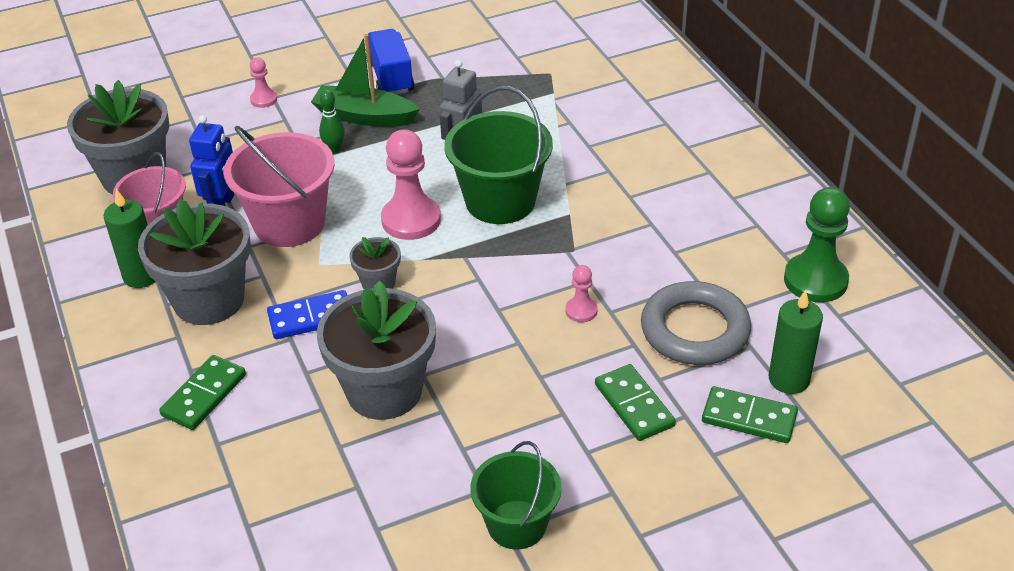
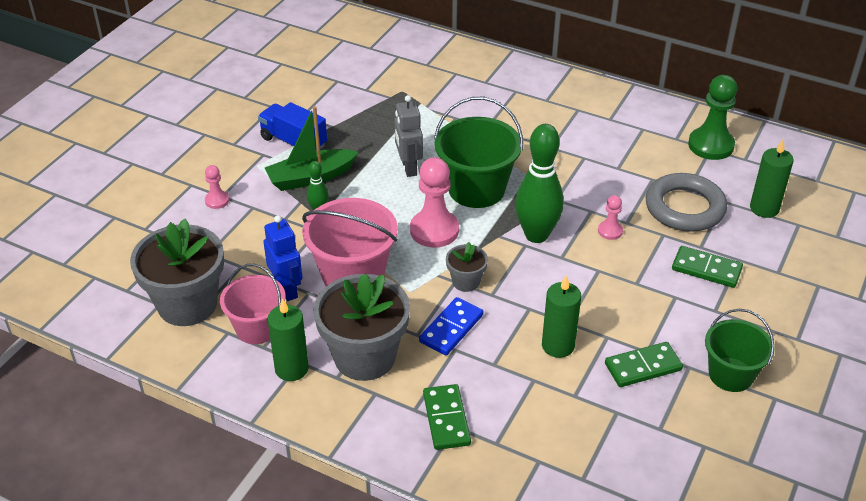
camera: 40 degrees left, 0 degrees up
(384, 391) = (558, 346): grey flower pot -> green candle
(501, 275) = (536, 235): none -> green bowling pin
(749, 418) = (771, 241): green domino -> green domino (643, 367)

